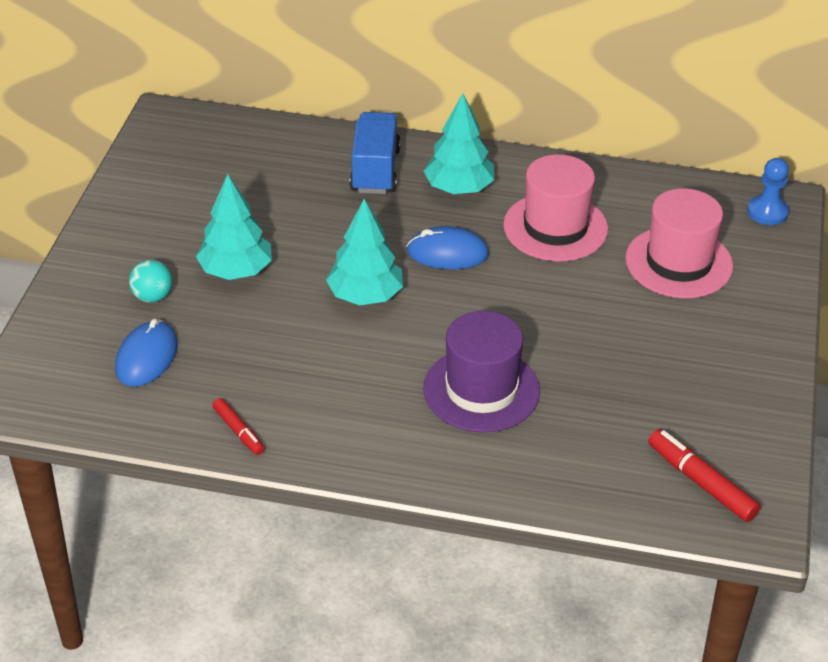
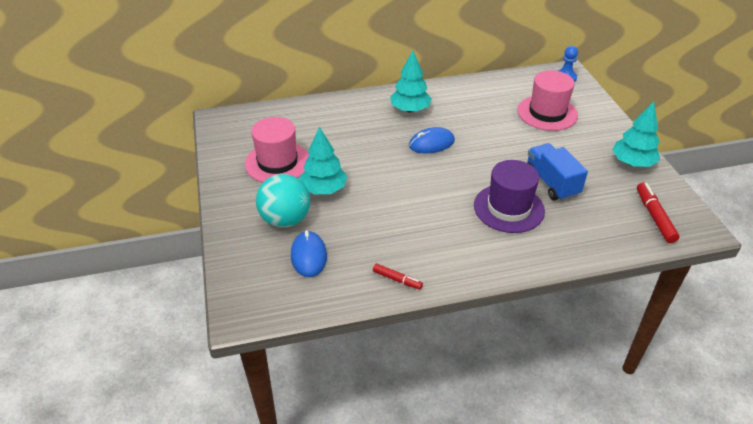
camera: 25 degrees left, 0 degrees up
(152, 297) = (285, 220): turquoise ball -> turquoise ball, size x1.90
(365, 296) = (407, 179): turquoise tree -> turquoise tree (632, 163)
(375, 170) = (359, 113): blue truck -> blue truck (551, 183)
(555, 227) = (474, 114): pink hat -> pink hat (277, 162)
(701, 482) = (654, 216): red marker -> red marker turned 60 degrees clockwise

